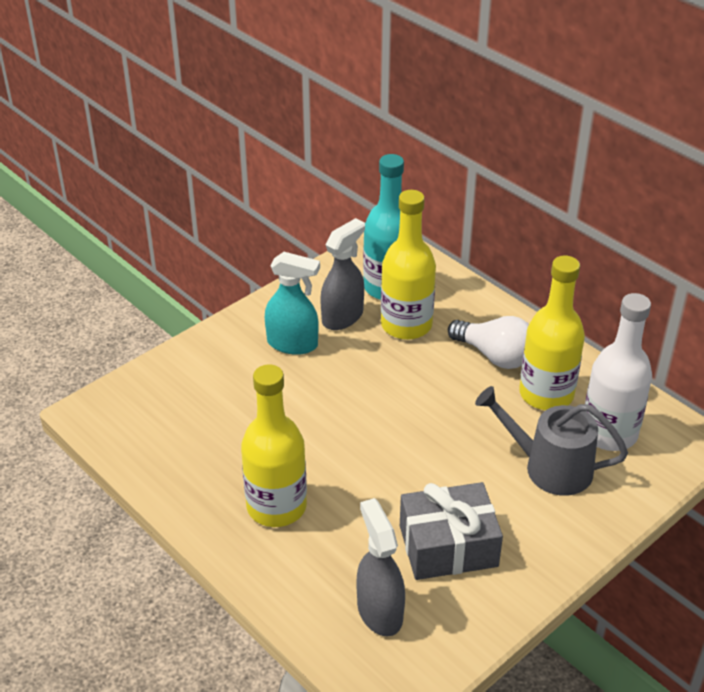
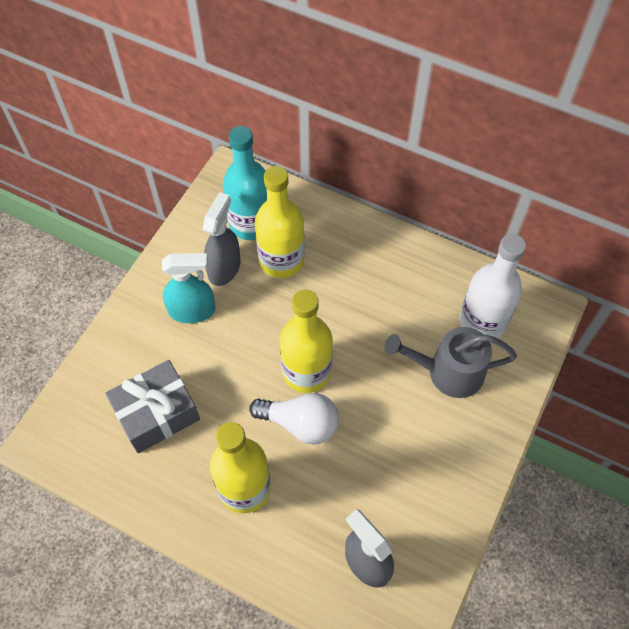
camera: 20 degrees left, 20 degrees up
(448, 546) = (397, 478): grey gift -> grey gift (157, 413)
(494, 356) = (365, 270): white light bulb -> white light bulb (300, 423)
(546, 394) = (420, 298): yellow bottle -> yellow bottle (306, 371)

